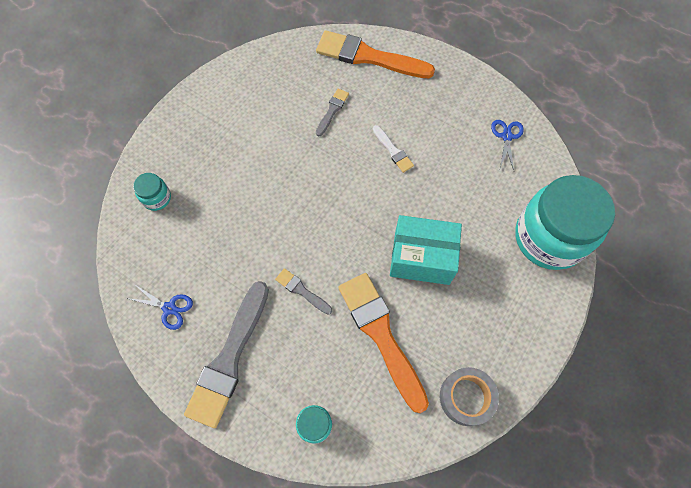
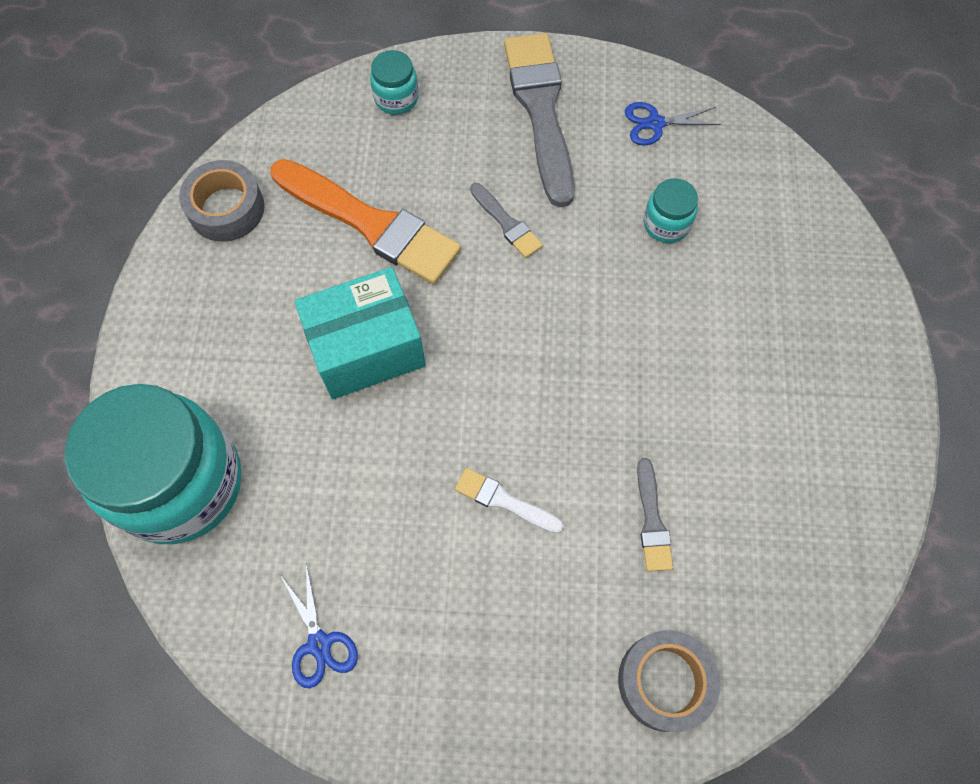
camera: 150 degrees right, 0 degrees up
(157, 198) = (793, 236): turquoise jar -> turquoise jar (666, 224)
(302, 291) = (506, 223): grey brush -> grey brush turned 45 degrees clockwise
(369, 57) = (664, 681): orange brush -> grey tape

